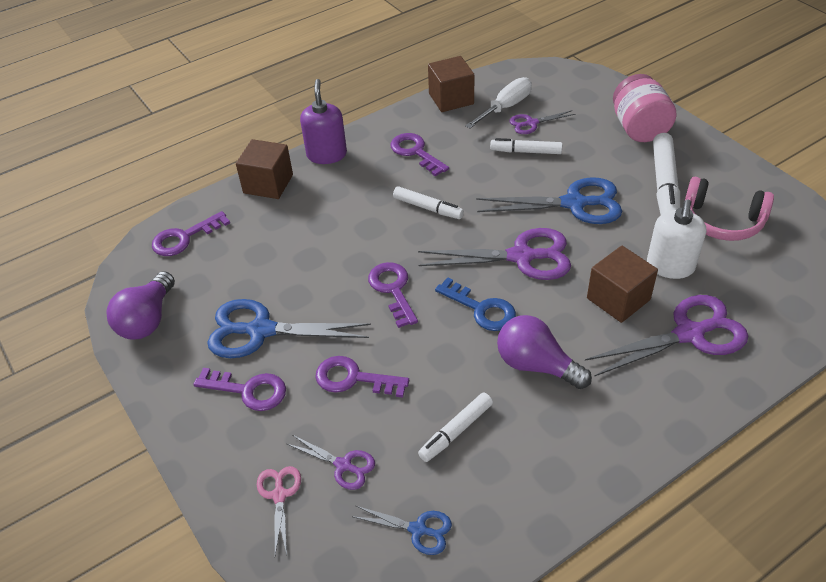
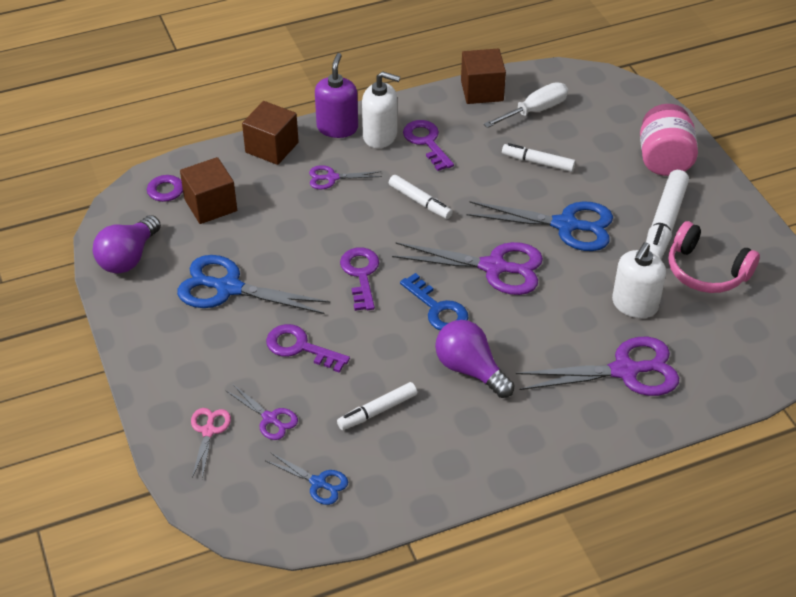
camera: 10 degrees right, 0 degrees up
(248, 390) = (204, 338): purple key -> none
(370, 154) = (380, 136): none -> white soap dispenser
(531, 123) = (555, 133): purple scissors -> purple scissors (331, 178)
(618, 299) = (571, 325): brown cube -> brown cube (210, 205)

